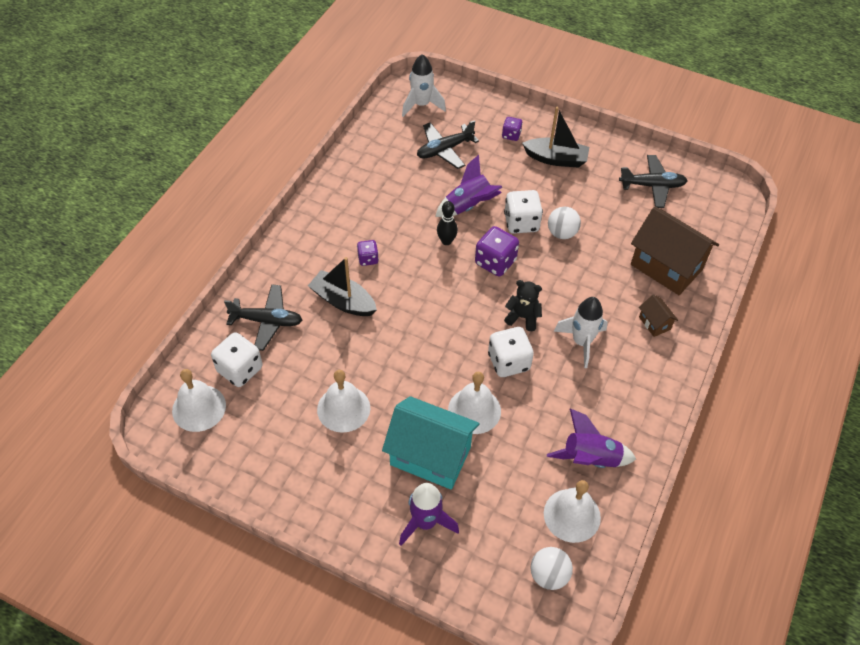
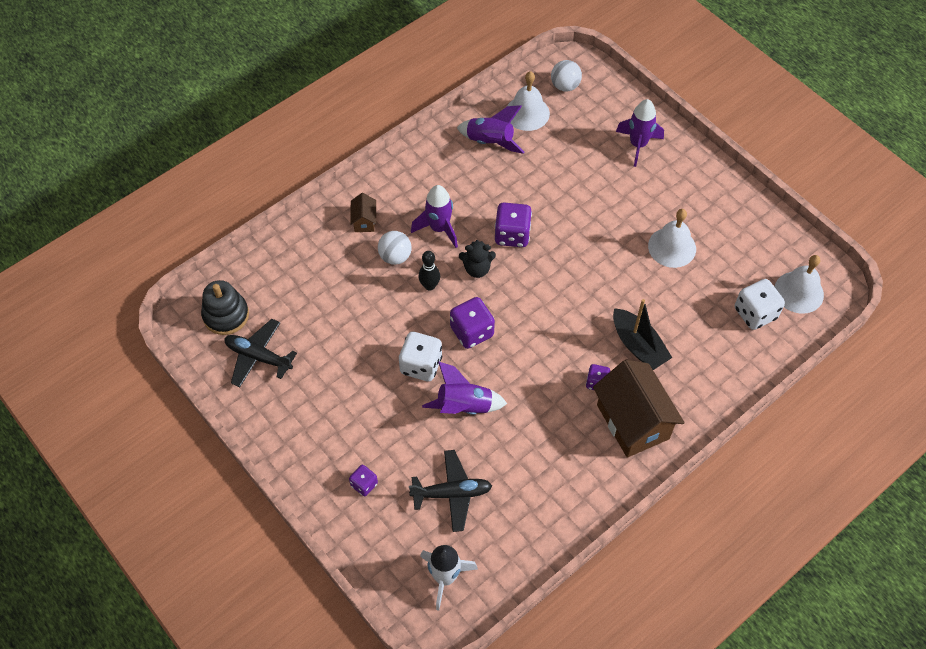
camera: 155 degrees left, 5 degrees up
(267, 321) = (718, 352): black plane -> none
(430, 456) = (614, 187): turquoise house -> none
(446, 241) = (508, 373): black bowling pin -> black bowling pin (429, 286)
(474, 410) = (562, 207): white bell -> none
(508, 362) = (512, 235): white dice -> purple dice
(523, 317) = (477, 268): black teddy bear -> black teddy bear turned 45 degrees counterclockwise
(556, 159) = (335, 430): black boat -> none
(562, 233) = (388, 338): white ball -> white ball (395, 256)
(581, 342) = (439, 228): white rocket -> purple rocket
(666, 267) = (314, 266): brown house -> brown house (632, 422)
(703, 205) = (226, 315): none -> black stacking toy

